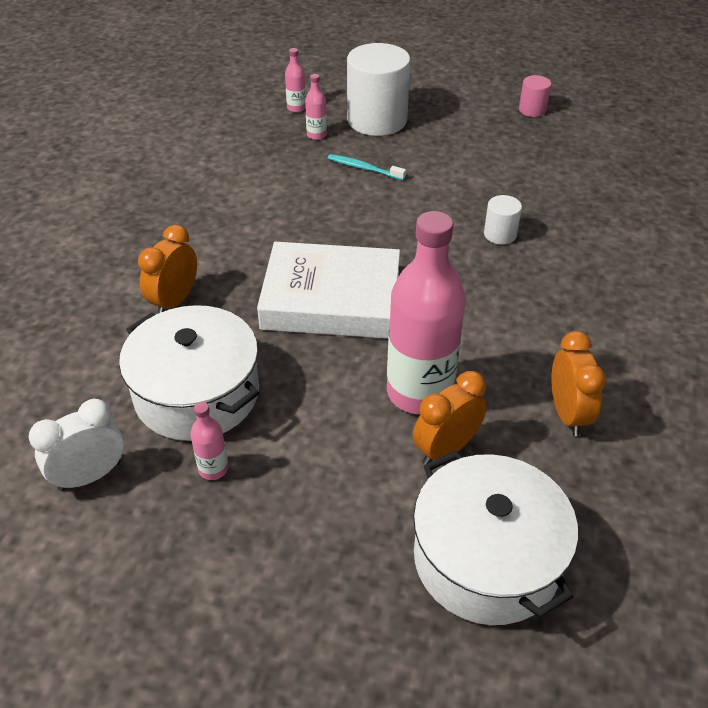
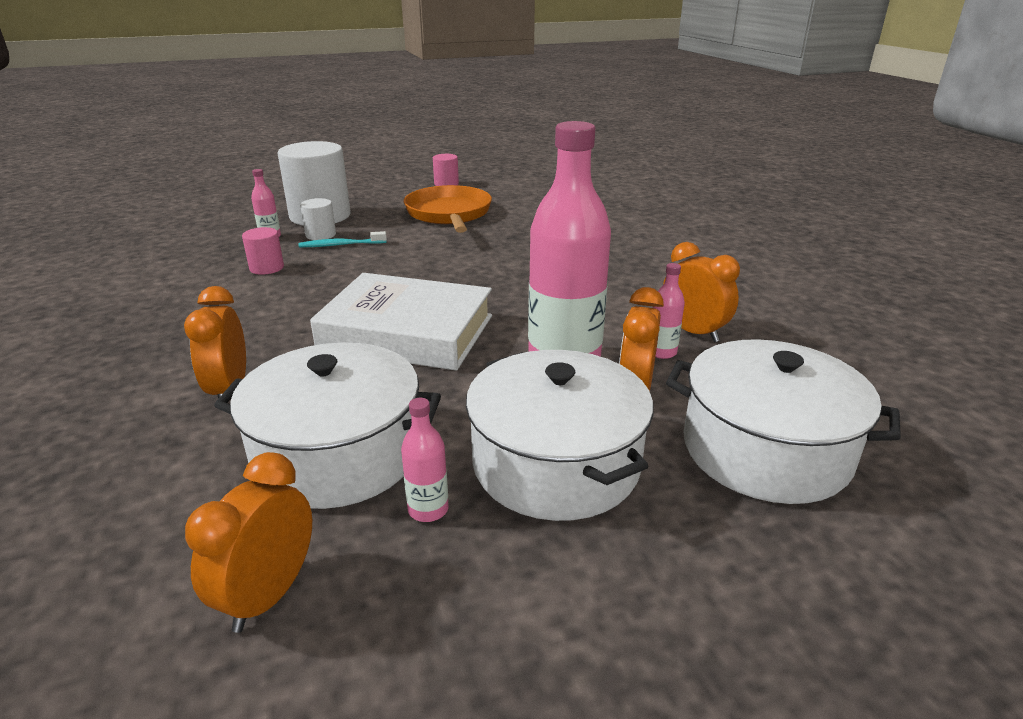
camera: 35 degrees left, 15 degrees down
(90, 476) = (269, 595): white clock -> orange clock
(286, 176) = (266, 268): none -> pink cylinder
(296, 108) = (230, 226): pink bottle -> pink bottle (662, 352)
(322, 480) = (555, 463): none -> white pot
(331, 299) = (407, 332): white book -> white book turned 45 degrees clockwise
(494, 159) = (449, 214): none -> orange pan
(500, 234) = (506, 251): white cylinder -> white cylinder (320, 235)

